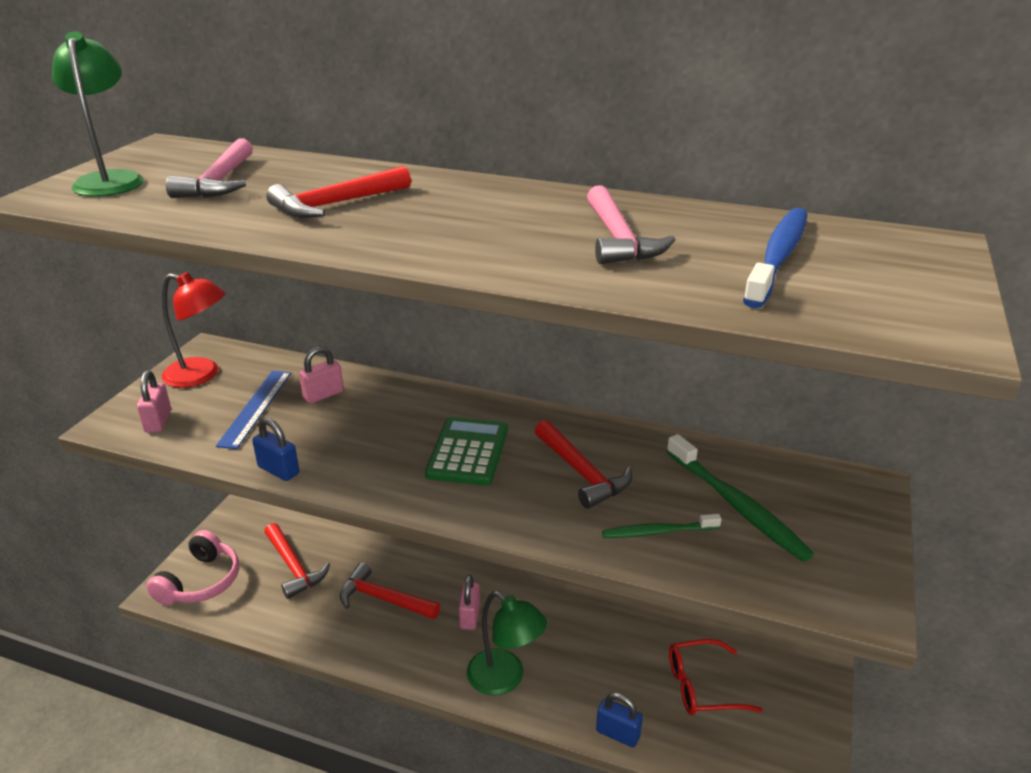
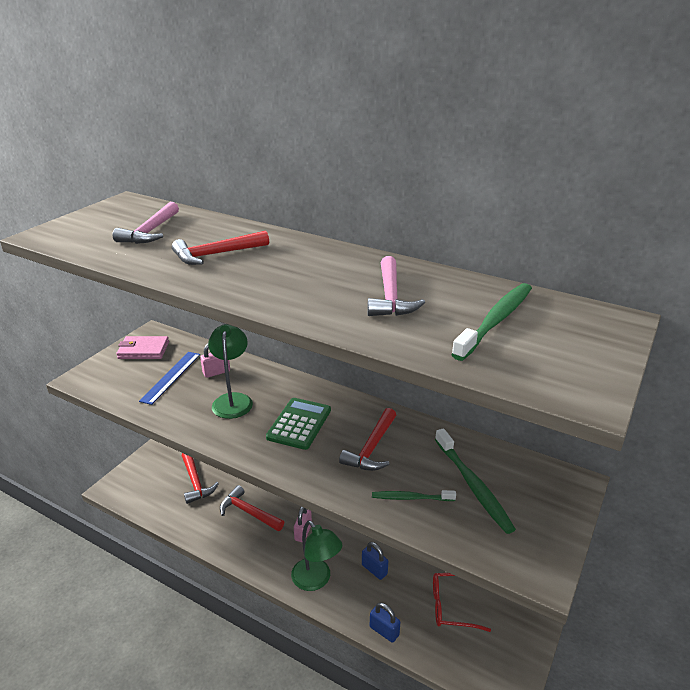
camera: 10 degrees right, 0 degrees up
(110, 180) = (85, 225): green lamp -> green lamp (233, 400)
(158, 421) = (108, 380): pink padlock -> none
(201, 375) = (143, 350): red lamp -> pink wallet
(201, 582) = (135, 484): pink headphones -> none
(278, 470) = (173, 422): blue padlock -> blue padlock (374, 569)
(582, 473) = (372, 448): red hammer -> red hammer turned 45 degrees clockwise
(778, 257) = (496, 320): blue toothbrush -> green toothbrush

